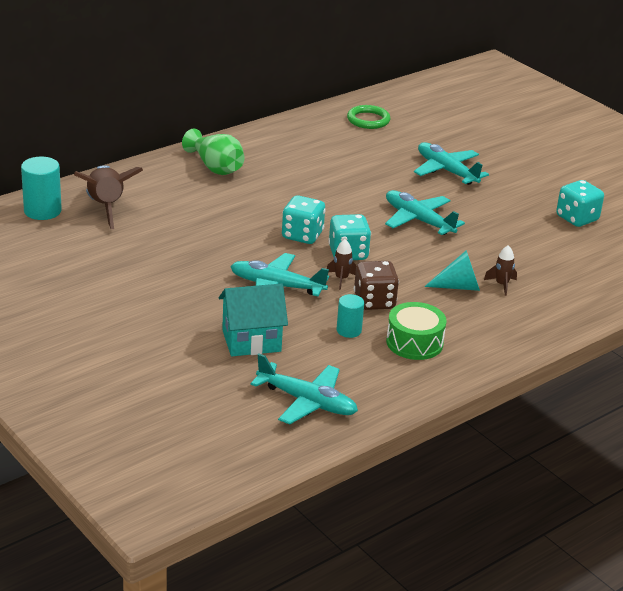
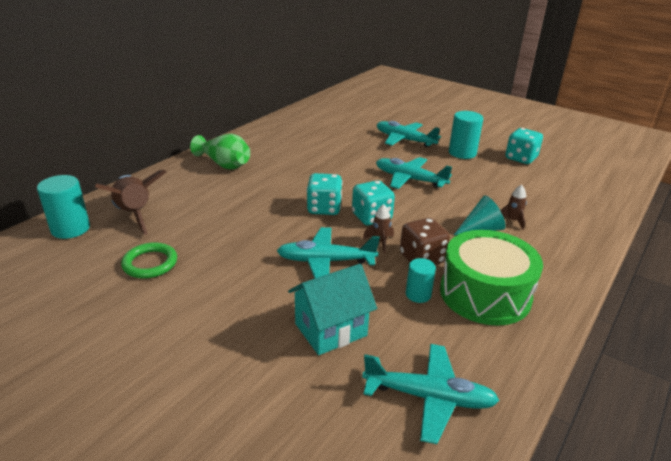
camera: 15 degrees left, 0 degrees up
(368, 120) = (326, 114): green ring -> green ring (150, 263)
(414, 342) = (485, 294): green drum -> green drum, size x1.57
(507, 199) = (462, 153): none -> turquoise cylinder

